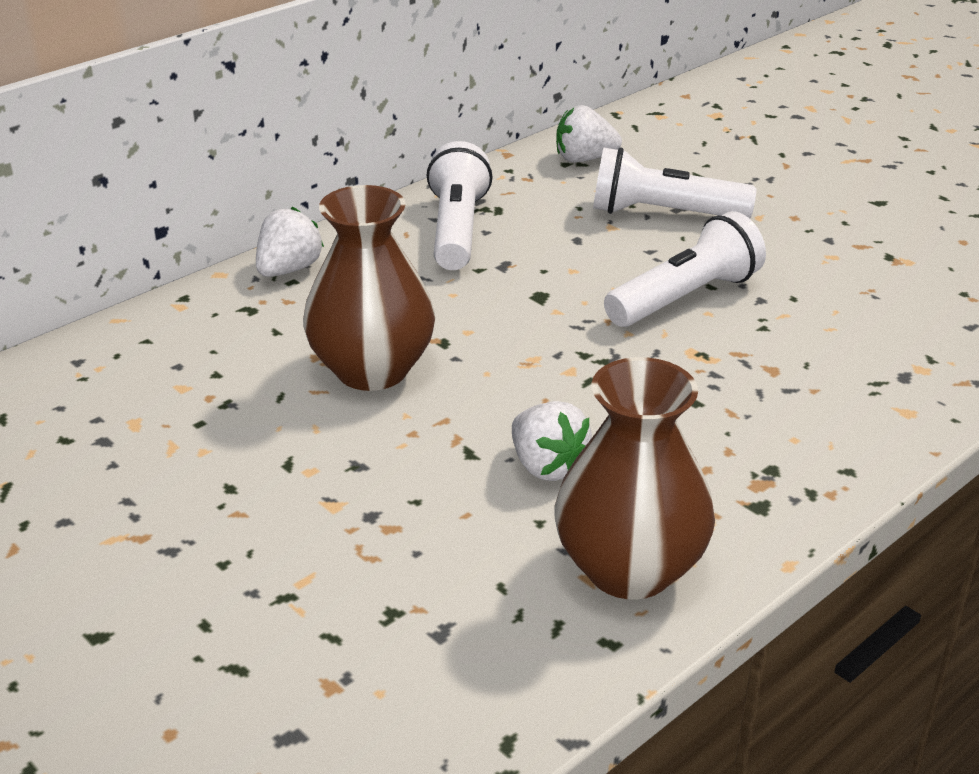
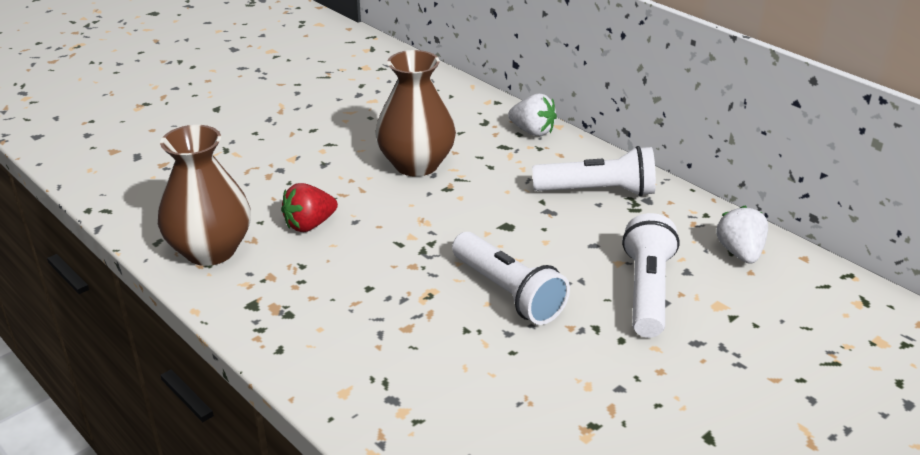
camera: 90 degrees right, 0 degrees up
(547, 466) = (309, 225): white strawberry -> red strawberry

